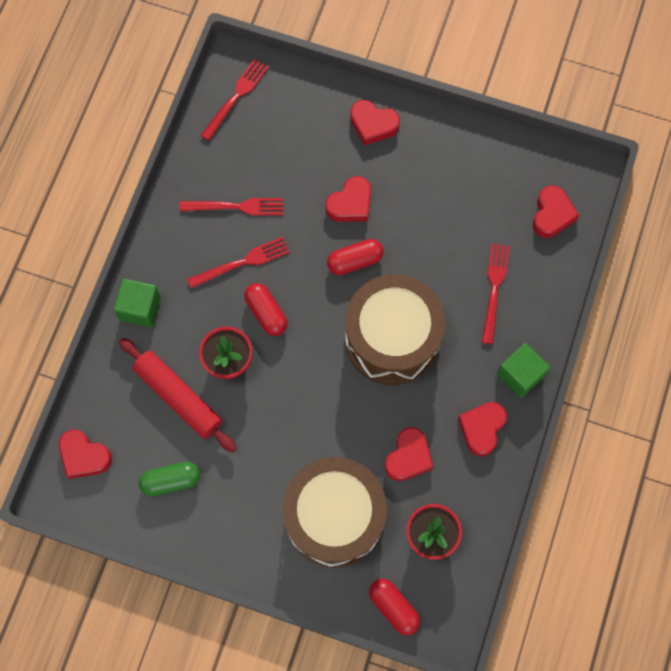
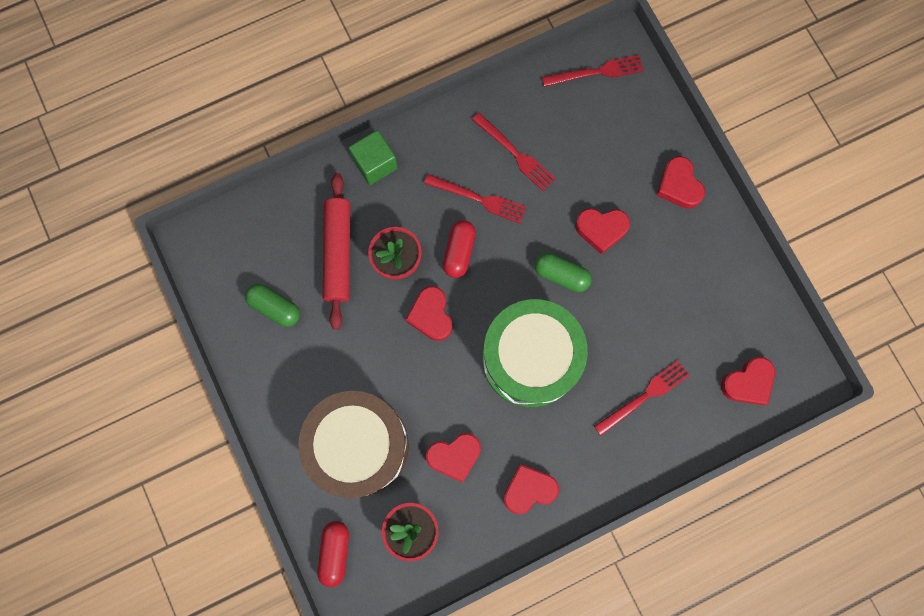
camera: 45 degrees right, 5 degrees up
(84, 456) = (235, 232): red heart -> red heart (431, 315)
(355, 261) = (561, 275): red capsule -> green capsule
(392, 339) = (530, 359): brown drum -> green drum
(520, 375) = (598, 478): green cube -> none

